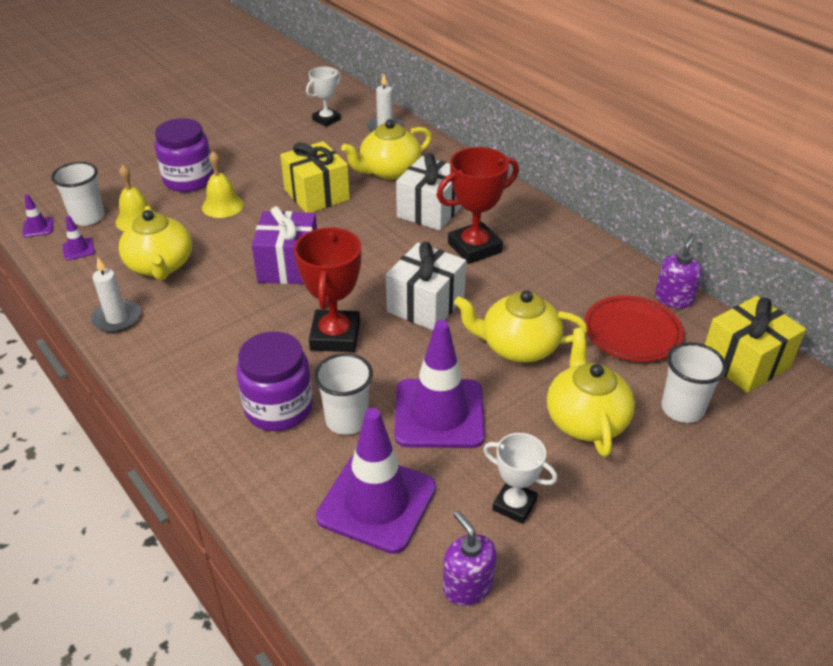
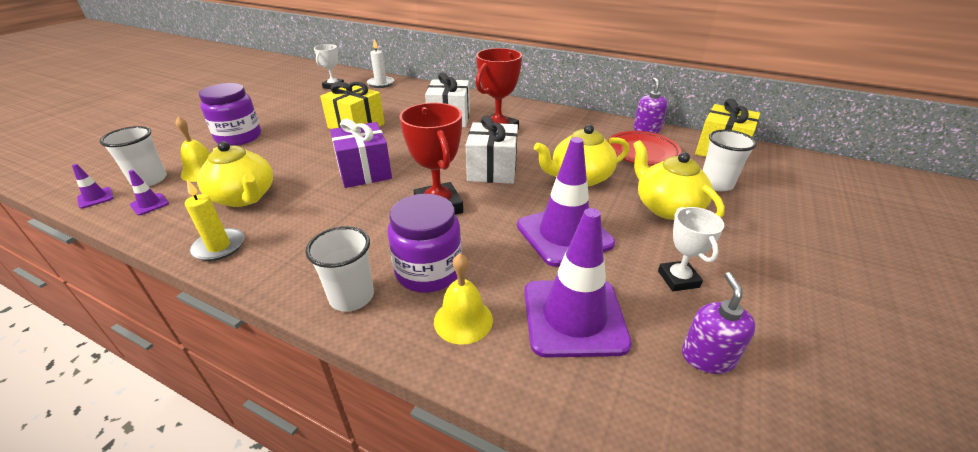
camera: 25 degrees left, 5 degrees down
(117, 318) = (219, 247): white candle -> yellow candle
(222, 206) = (280, 147): yellow bell -> yellow bell (463, 320)
(347, 420) = (495, 262): white cup -> white cup (352, 297)
(389, 171) = (402, 104): yellow teapot -> none
(467, 586) = (707, 357): purple soap dispenser -> purple soap dispenser turned 60 degrees clockwise
(514, 505) = (678, 279): white trophy -> white trophy turned 75 degrees clockwise

